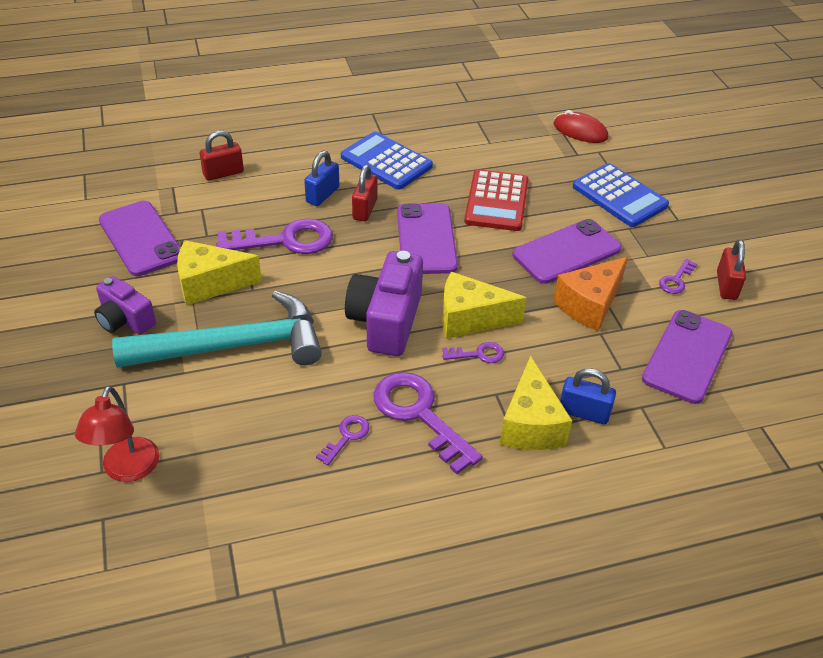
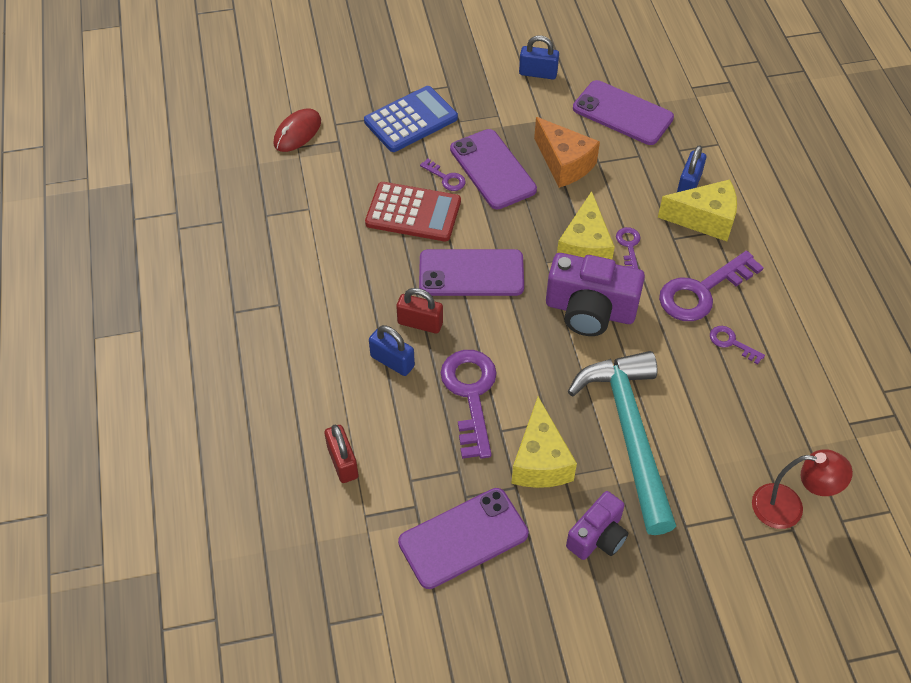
camera: 85 degrees left, 10 degrees up
(386, 162) = (335, 301): blue calculator -> none
(676, 280) = (531, 103): purple key -> purple key (446, 178)
(726, 285) = (538, 73): red padlock -> blue padlock

